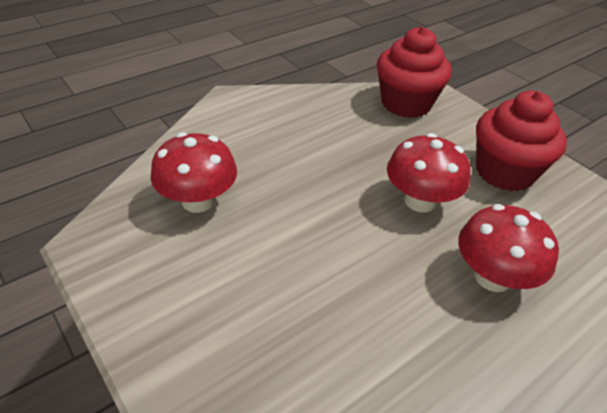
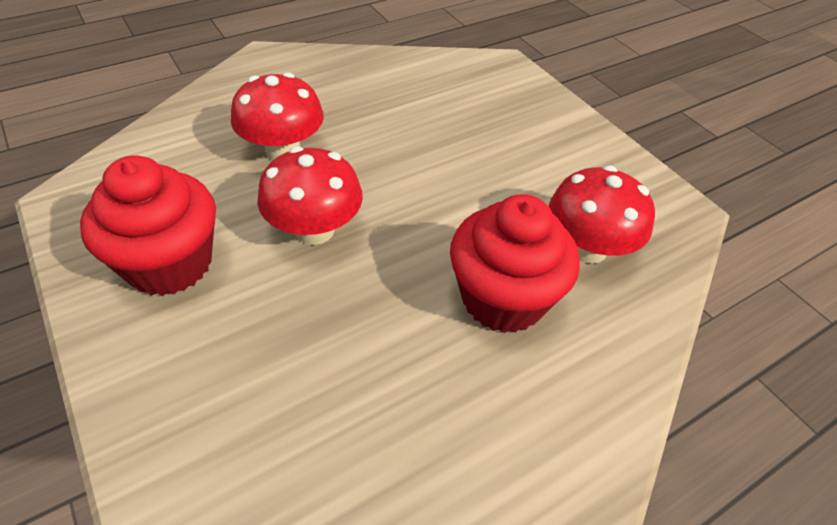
camera: 175 degrees left, 5 degrees up
(406, 103) = (236, 434): red cupcake -> red cupcake (503, 298)

